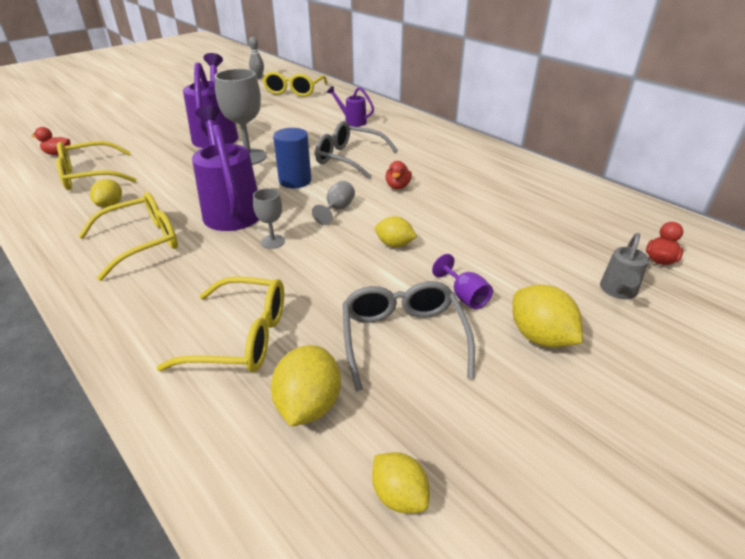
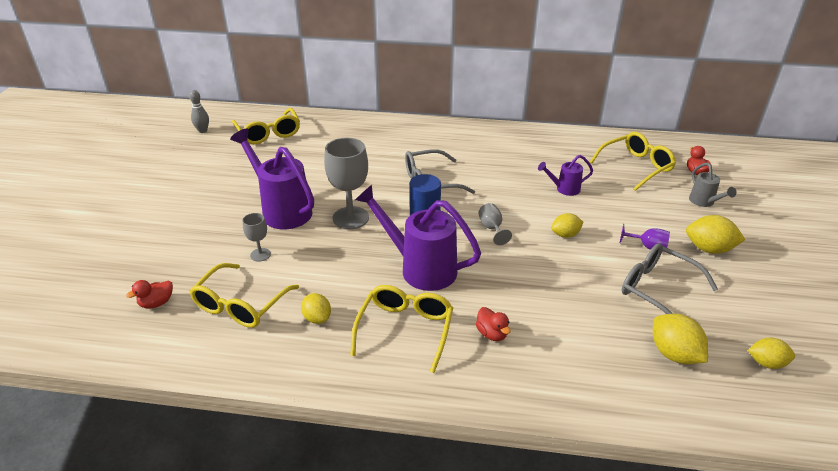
camera: 40 degrees left, 0 degrees up
(242, 337) = (584, 344): yellow glasses -> yellow glasses (636, 166)
(273, 241) = (493, 275): grey goblet -> grey goblet (260, 255)
(352, 121) = (375, 146): purple watering can -> purple watering can (564, 189)
(398, 186) = (500, 190): red duck -> red duck (492, 334)

